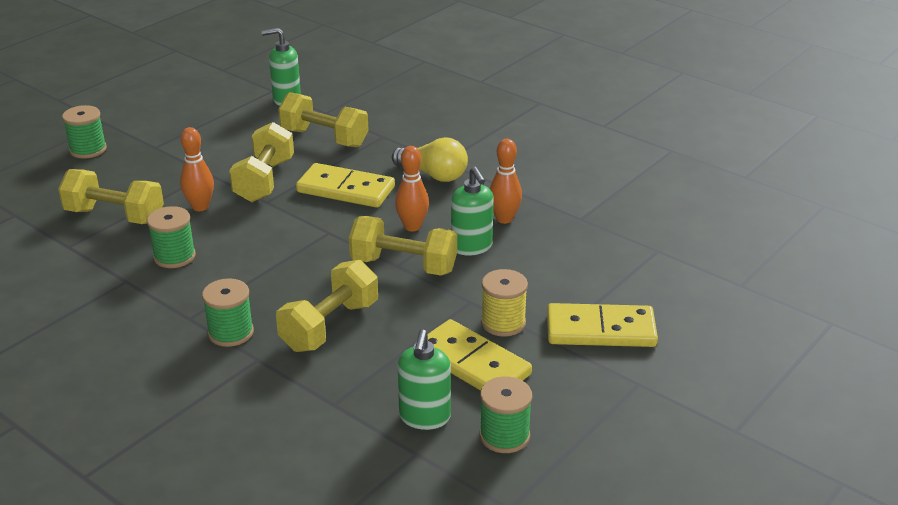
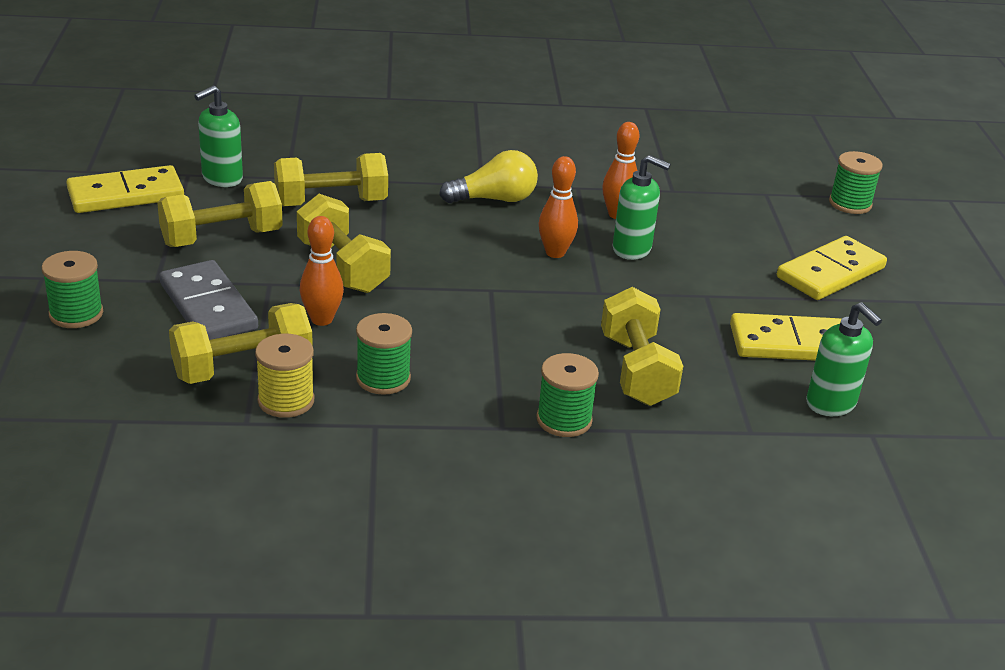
camera: 45 degrees left, 0 degrees up
(155, 173) = (208, 306): none -> grey domino
(345, 190) = (438, 244): yellow domino -> yellow domino (126, 195)
(403, 265) = (605, 289): yellow dumbbell -> yellow dumbbell (222, 238)
(503, 323) = (758, 300): yellow spool -> yellow spool (286, 401)
(504, 436) = (903, 386): green spool -> green spool (850, 204)

